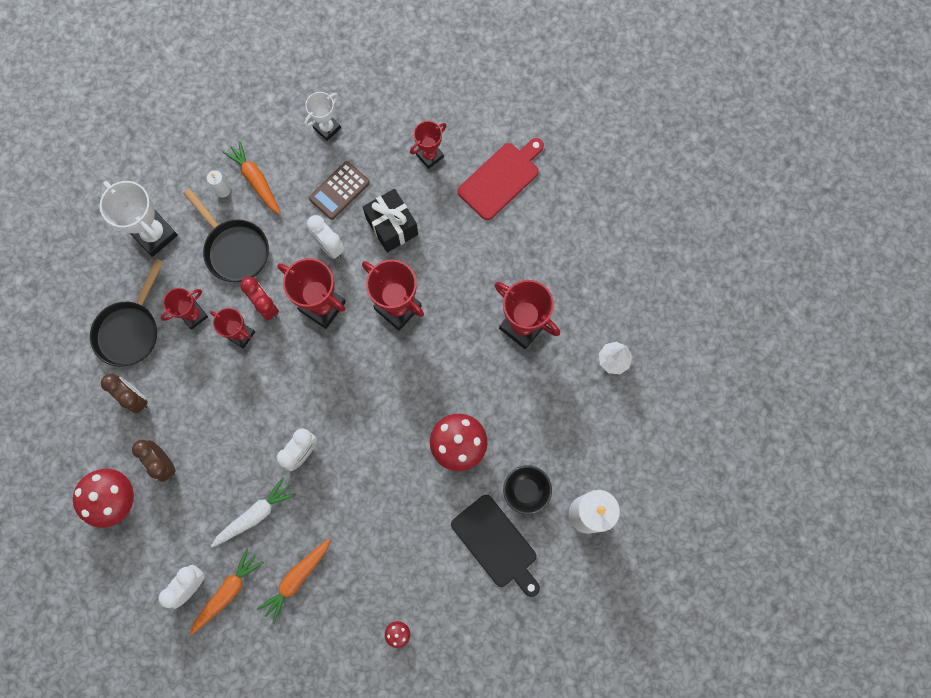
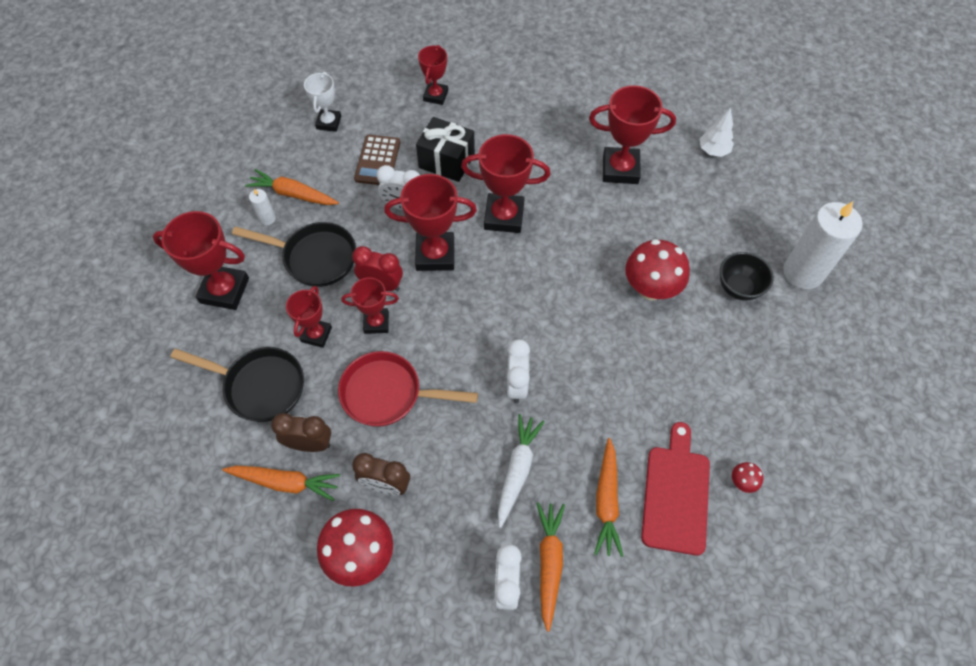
camera: 35 degrees left, 15 degrees down
(102, 415) = (285, 482): none -> orange carrot
(130, 330) = (259, 386): black pan -> black pan turned 60 degrees counterclockwise
(154, 234) = (224, 290): white trophy -> red trophy
(210, 397) = (388, 394): none -> red pan
(496, 544) = (754, 345): black cutting board -> none
(501, 179) = (508, 80): red cutting board -> red cutting board (676, 494)

